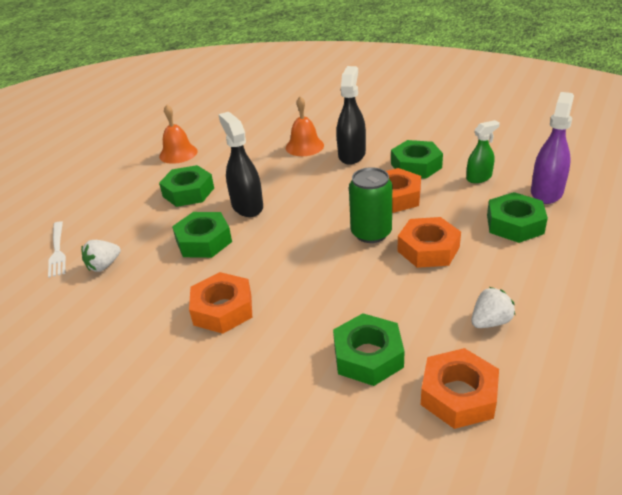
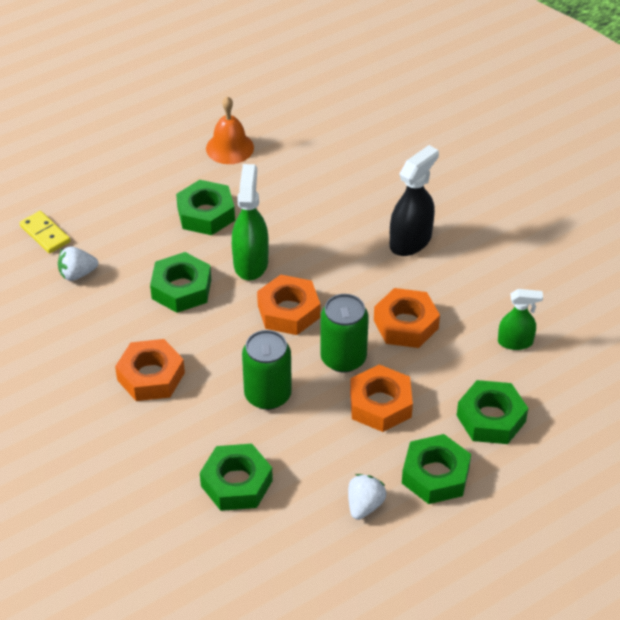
camera: 25 degrees right, 10 degrees up
(57, 251) = (45, 234): white fork -> yellow domino
(247, 206) = (250, 262): black spray bottle -> green spray bottle
(304, 146) = (370, 202): orange bell -> none
(335, 280) = (267, 395): none -> green can
(416, 165) = (465, 292): green nut -> green nut (435, 475)
(458, 395) = (278, 552): orange nut -> orange nut (288, 311)
(490, 322) = (364, 505): white strawberry -> white strawberry turned 60 degrees counterclockwise
(546, 192) = (565, 396): purple spray bottle -> none

